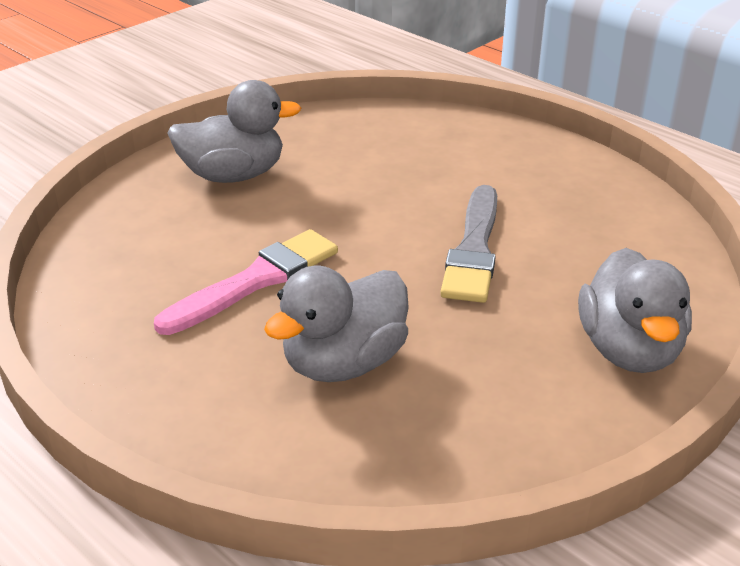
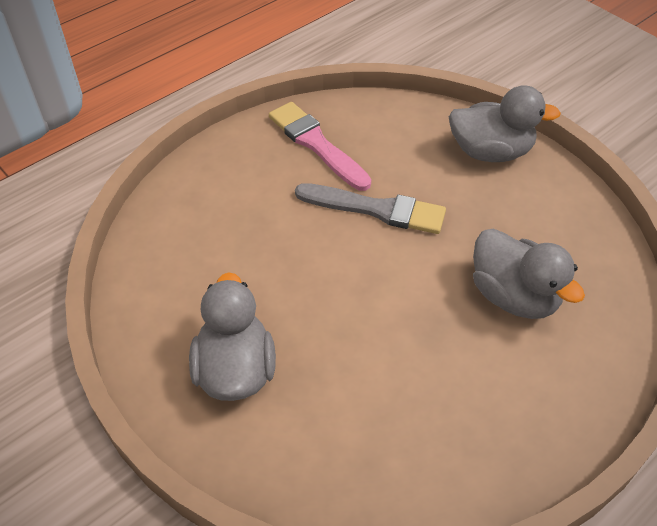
camera: 85 degrees left, 15 degrees up
(255, 281) = (414, 351): pink brush -> pink brush (316, 144)

